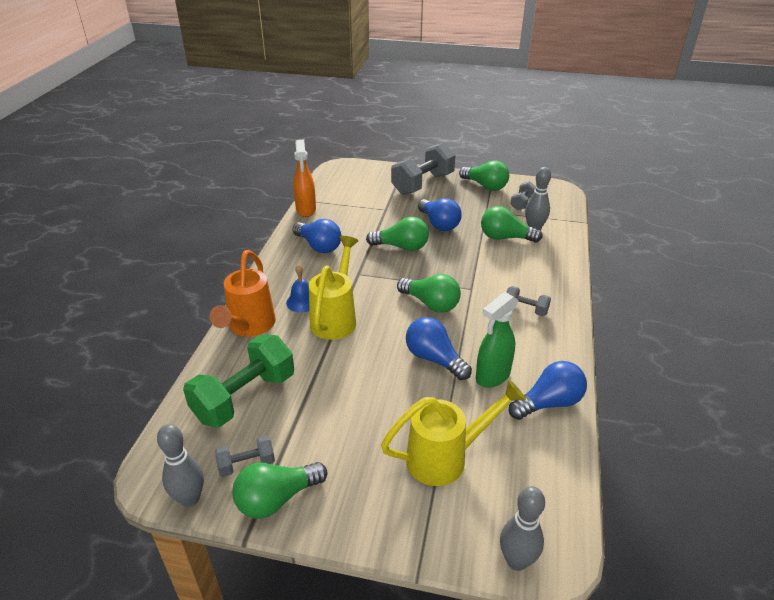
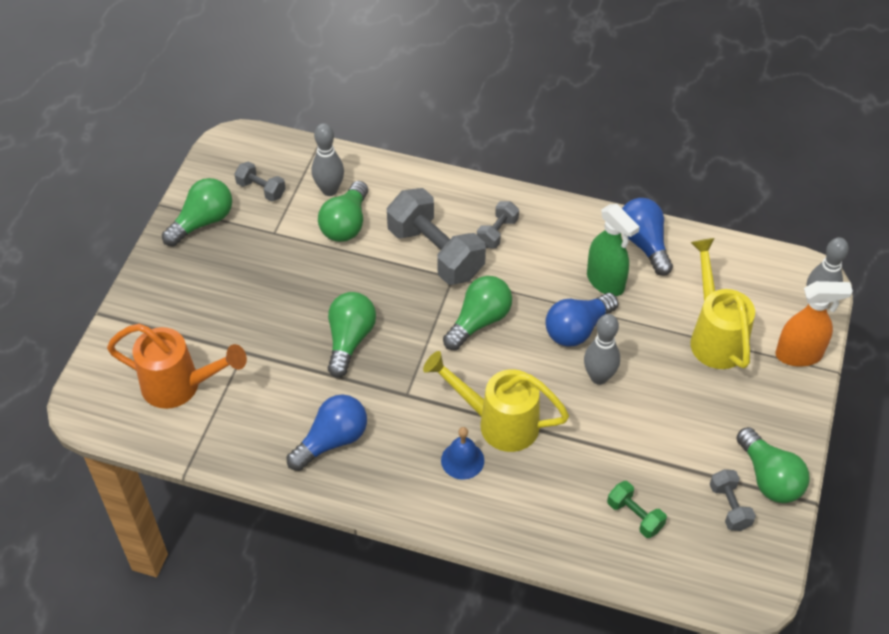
camera: 85 degrees left, 15 degrees up
(190, 498) = (774, 555): grey bowling pin -> grey bowling pin (599, 377)
(244, 397) = (635, 516): green dumbbell -> green dumbbell, size x0.49
(249, 327) = (510, 520): orange watering can -> orange watering can (181, 386)
(306, 210) = (223, 458): orange spray bottle -> orange spray bottle (799, 355)
(423, 184) = (177, 297): grey dumbbell -> grey dumbbell (435, 252)
(439, 224) = (298, 291): blue light bulb -> none

